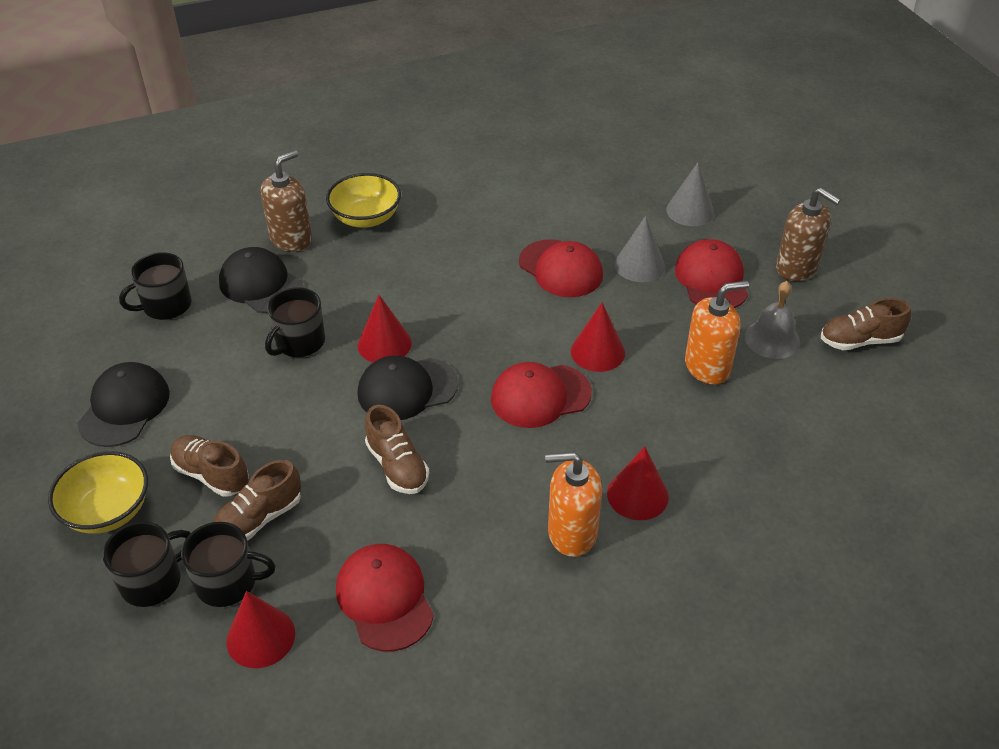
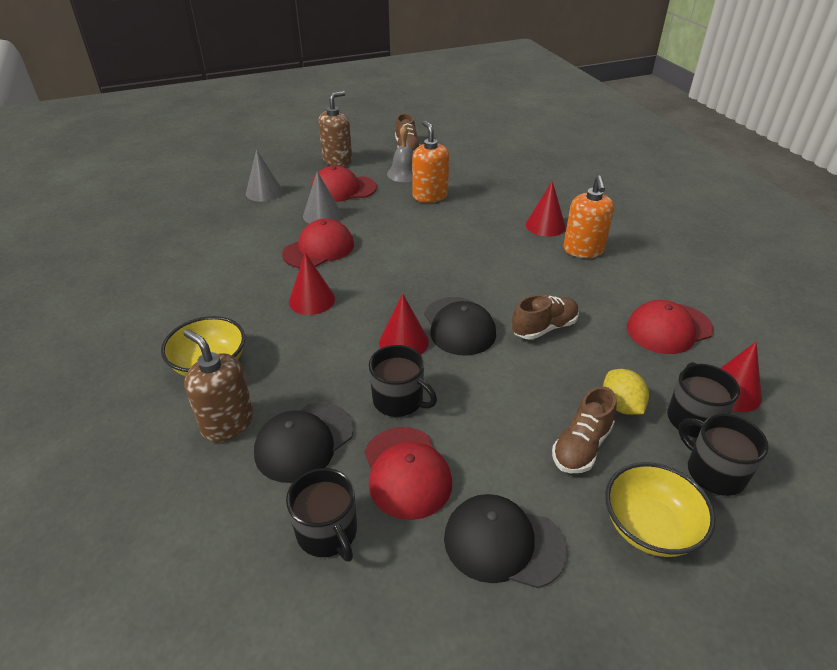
camera: 90 degrees left, 5 degrees down
(259, 518) = (621, 405): brown shoe -> yellow lemon
(540, 396) = (461, 260): red cap -> red cap (406, 472)
(597, 352) = (415, 235): red cone -> red cone (312, 300)

